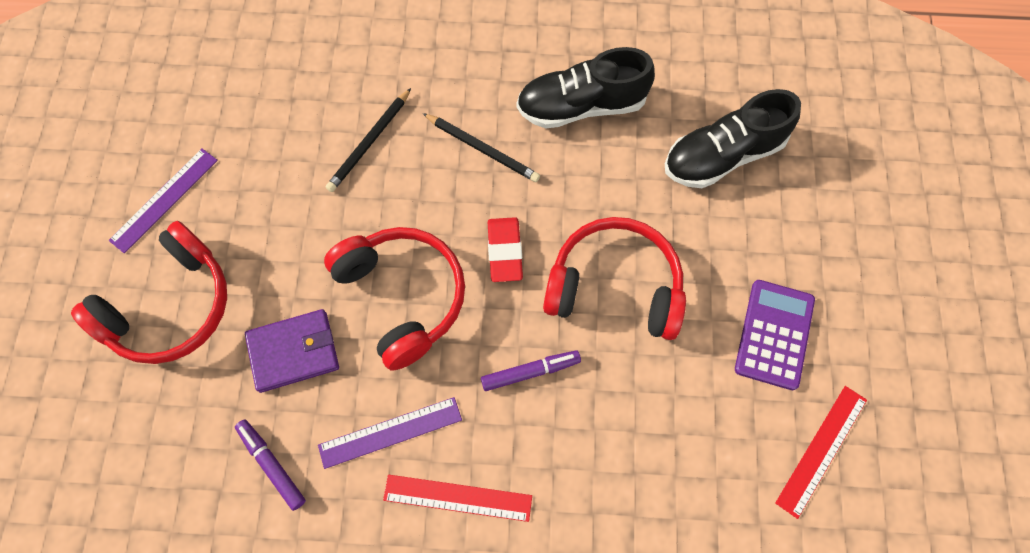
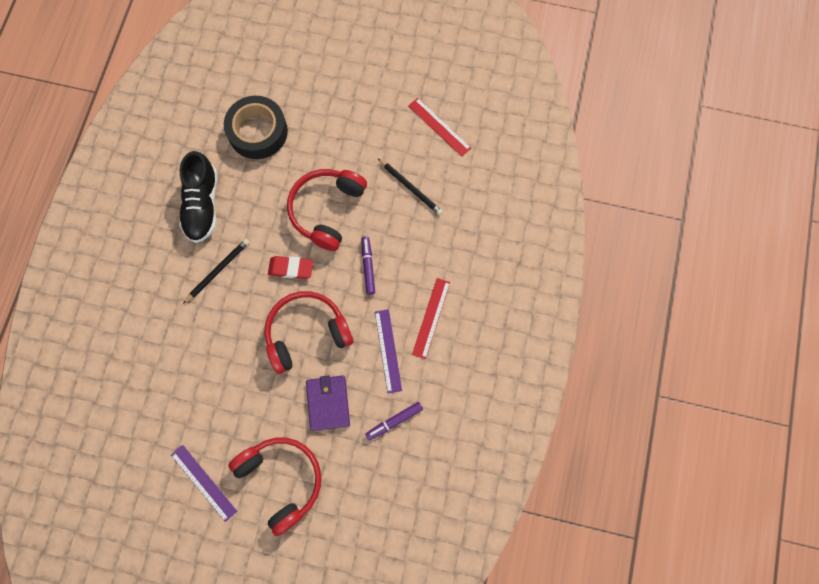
camera: 80 degrees left, 5 degrees up
(370, 142) = (195, 341): black pencil -> black pencil (411, 188)
(722, 155) = (258, 132): black shoe -> black tape
(774, 334) = (373, 133): purple calculator -> none

